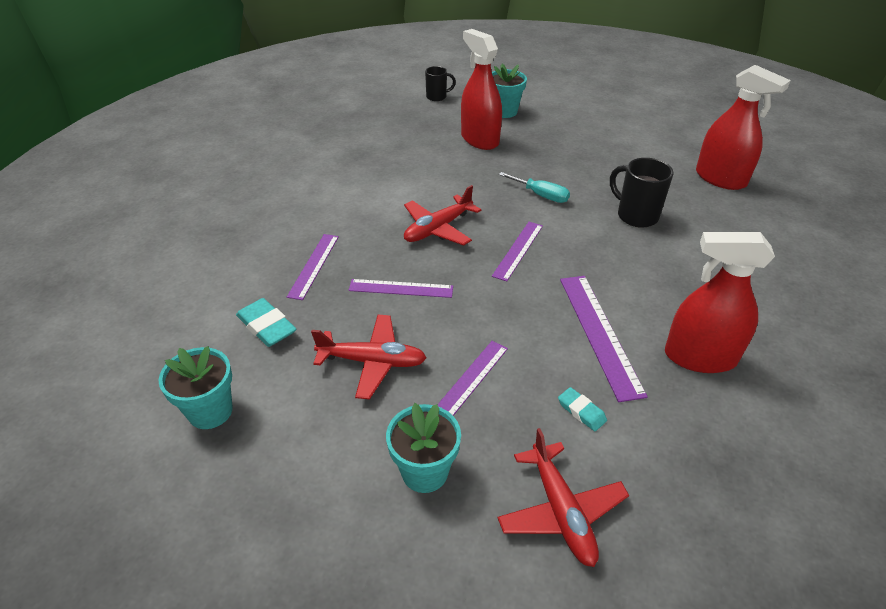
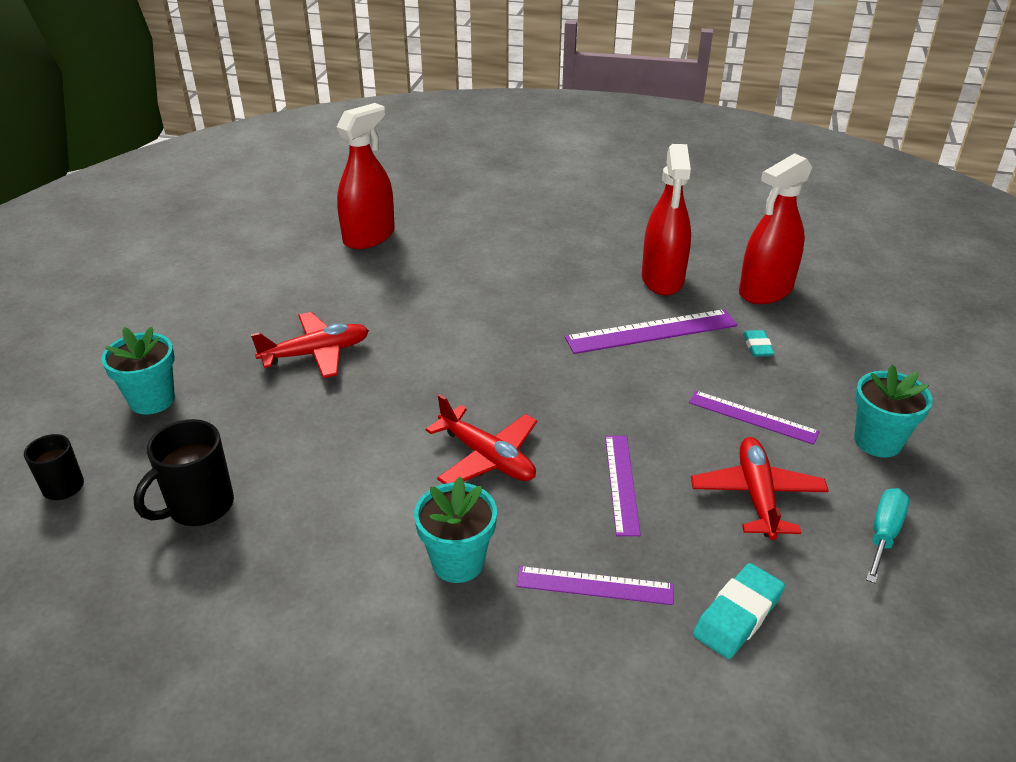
camera: 95 degrees left, 5 degrees down
(210, 411) = (903, 640): turquoise flower pot -> turquoise flower pot (458, 562)
(479, 139) = (240, 425): red spray bottle -> red spray bottle (765, 291)
(518, 250) = (524, 384): purple ruler -> none
(541, 195) = (403, 365): turquoise screwdriver -> turquoise screwdriver (884, 534)
(561, 511) = (868, 361): red plane -> red plane (316, 353)
(581, 411) = (757, 346): turquoise eraser -> turquoise eraser turned 45 degrees counterclockwise
(636, 215) = (445, 296): black mug -> black mug (199, 507)

